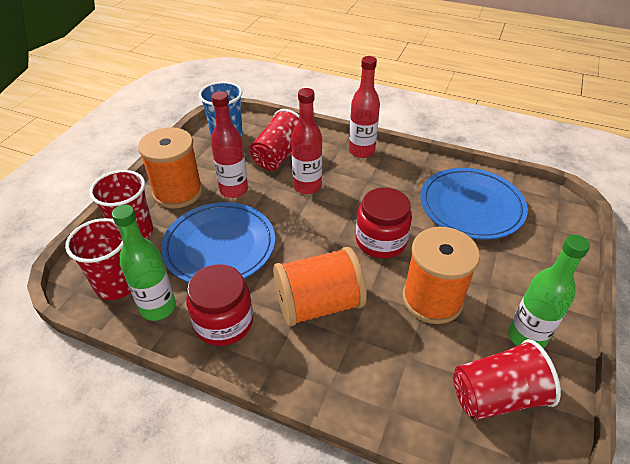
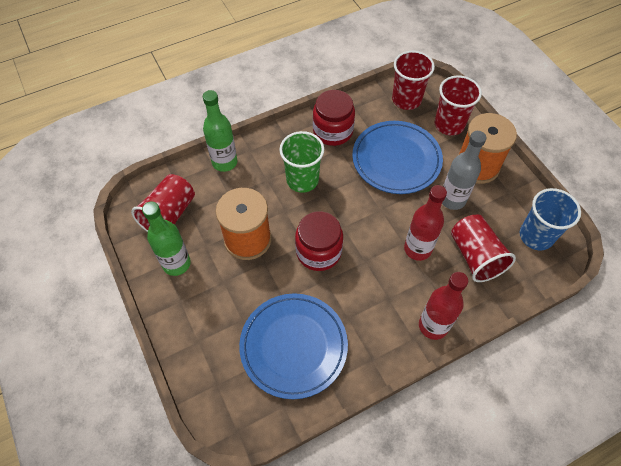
camera: 130 degrees right, 15 degrees up
(158, 307) = (371, 109): green bottle -> green bottle (224, 162)
(233, 190) = (452, 199): red bottle -> grey bottle
(318, 304) = (302, 180): orange spool -> green cup

